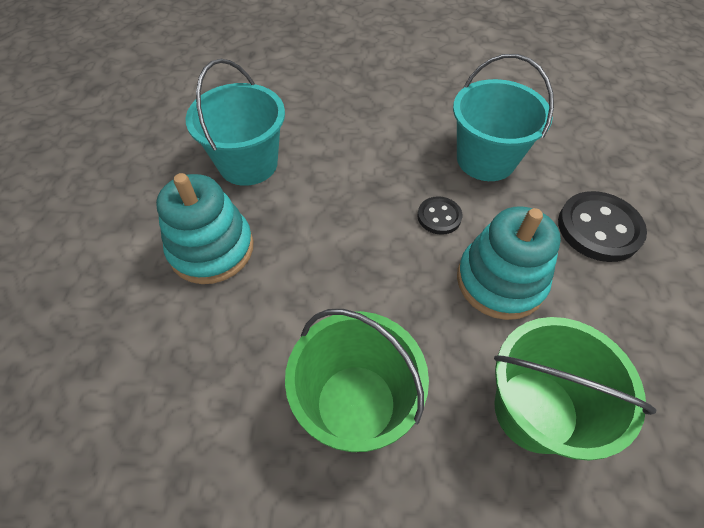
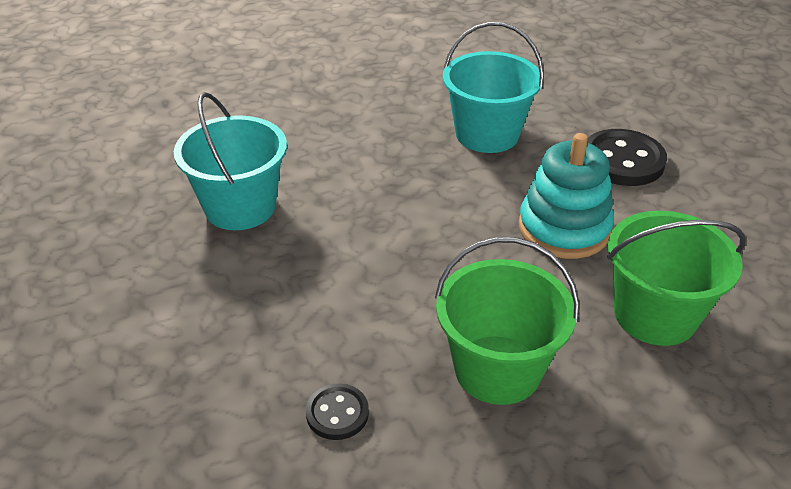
camera: 25 degrees left, 15 degrees down
(211, 249) = (256, 295): turquoise stacking toy -> none
(439, 217) = (474, 194): black button -> black button (337, 413)

